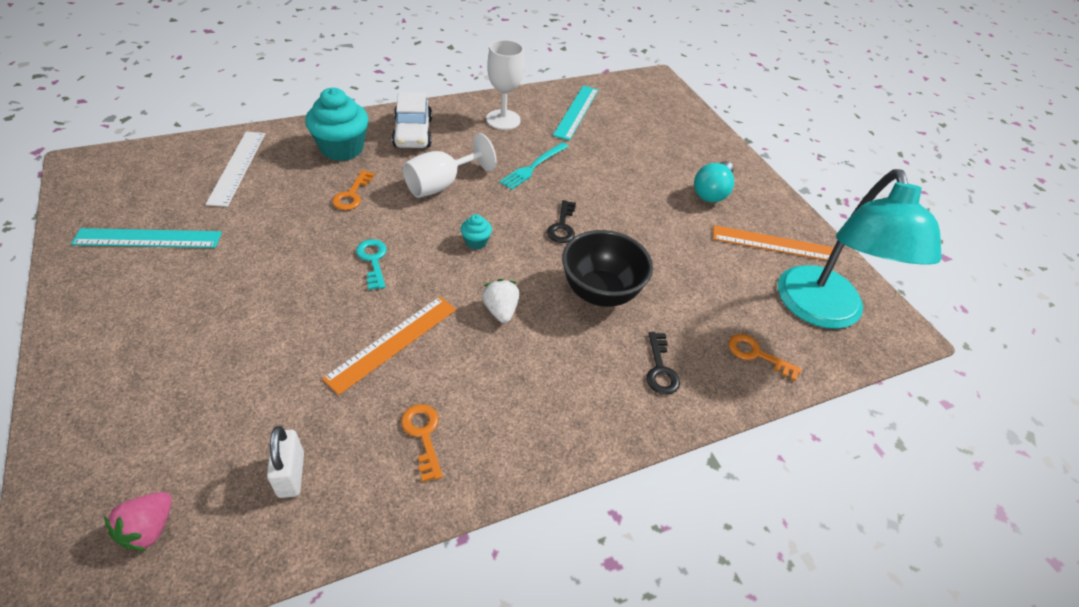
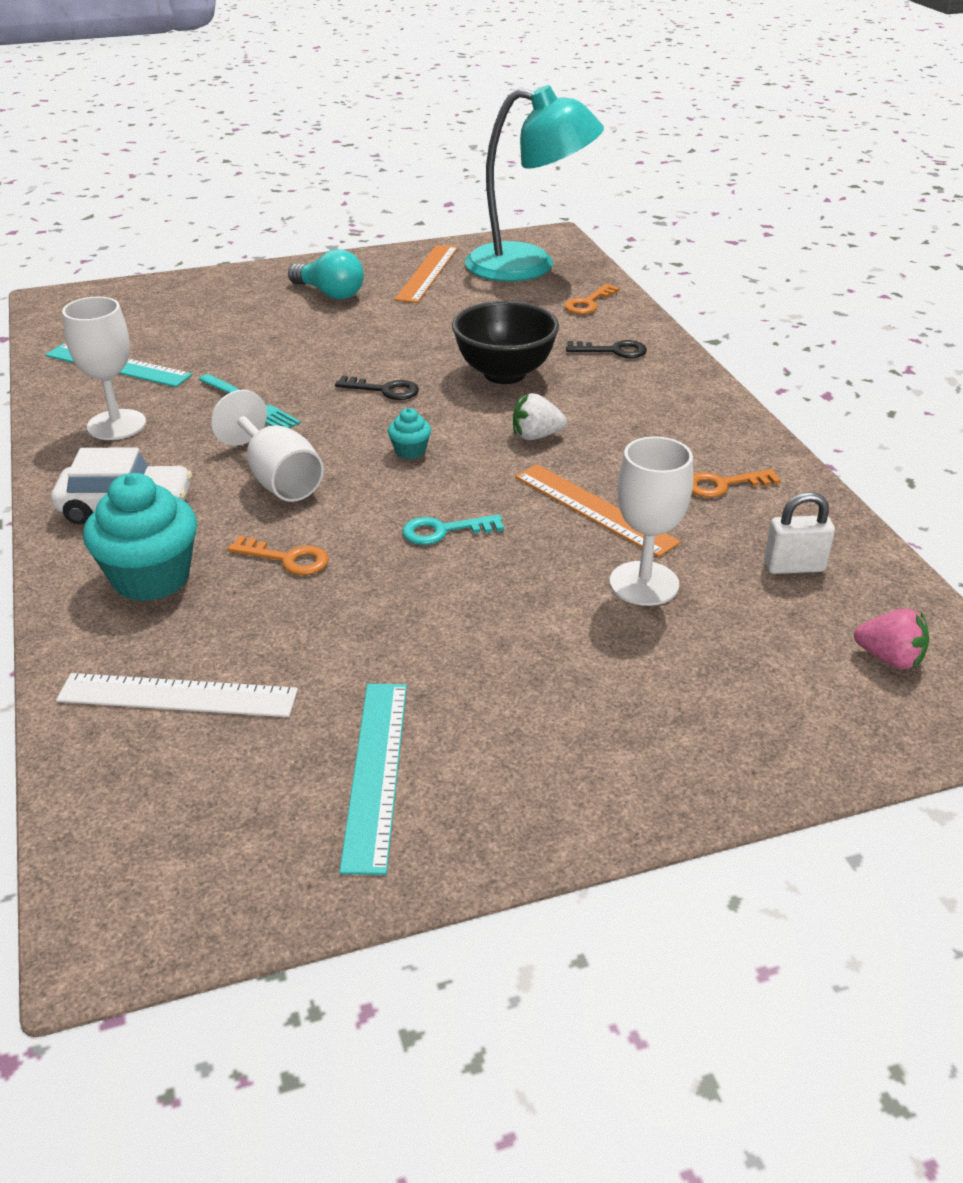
camera: 80 degrees left, 10 degrees down
(290, 367) = (644, 583): none -> white goblet

